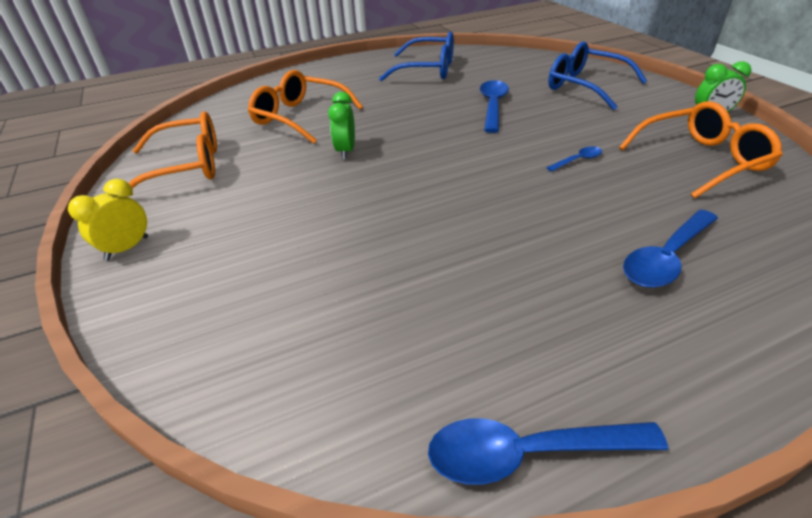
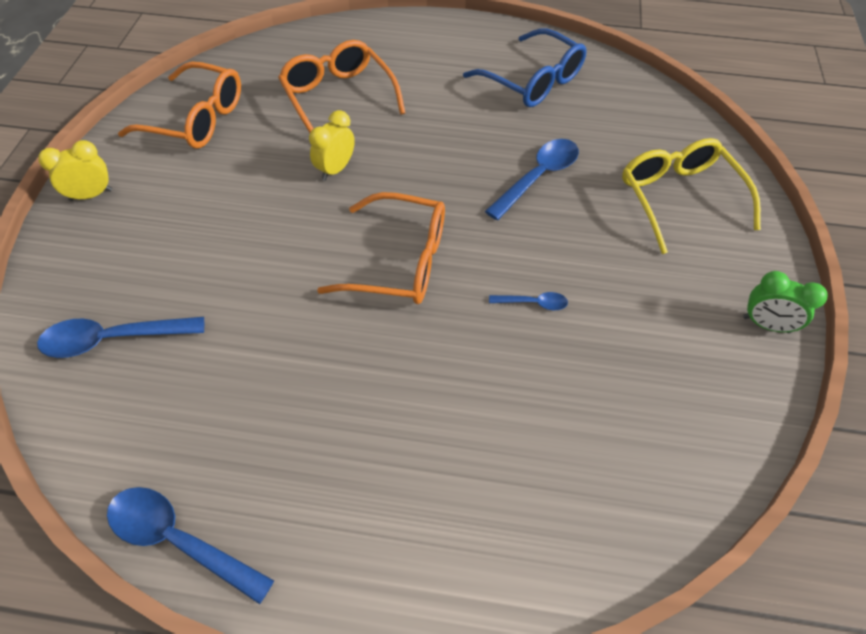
camera: 30 degrees right, 15 degrees up
(346, 151) = (335, 169): green clock -> yellow clock
(585, 86) = (678, 198): blue glasses -> yellow glasses
(666, 258) = (469, 462): blue spoon -> blue spoon (113, 339)
(701, 160) = (662, 378): orange glasses -> orange glasses (400, 262)

